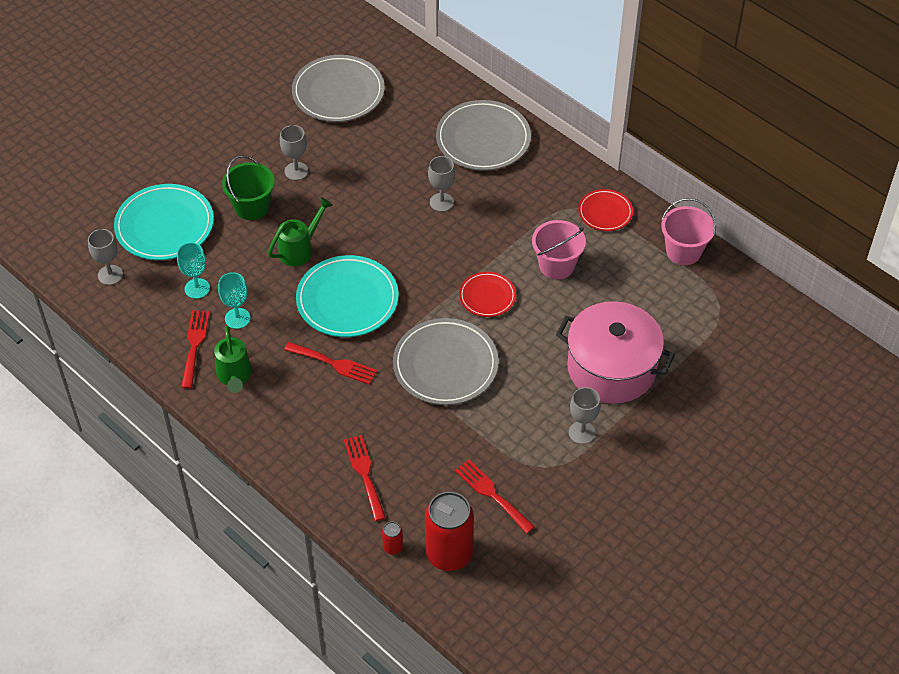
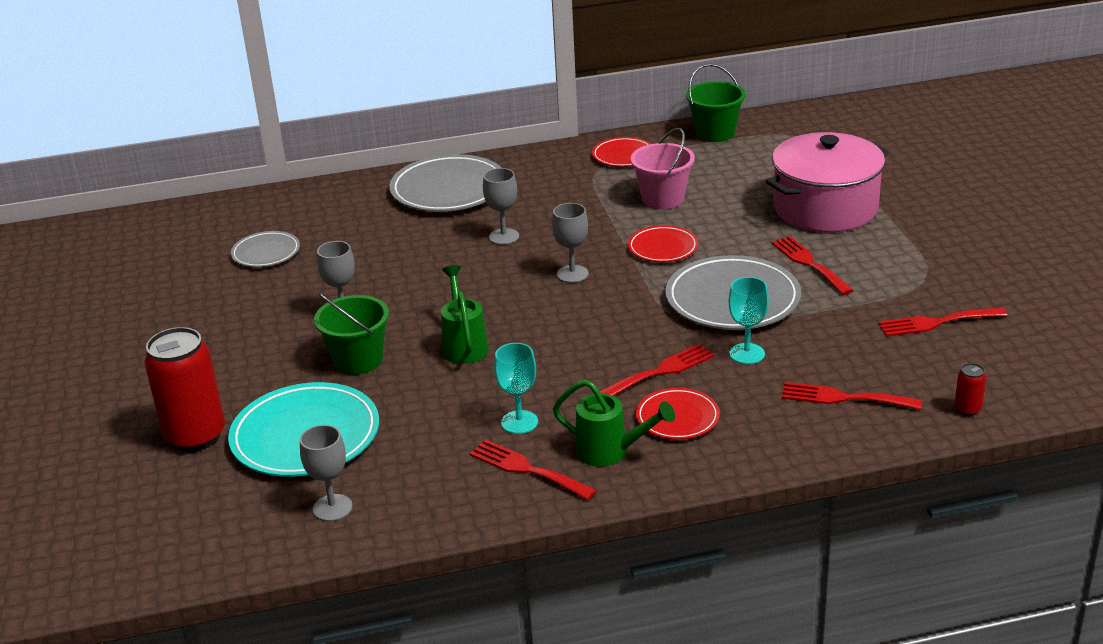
camera: 55 degrees left, 20 degrees down
(197, 288) = (437, 440): turquoise goblet -> turquoise goblet (747, 354)
(289, 395) = (677, 418): none -> red plate
(338, 92) = (266, 253): grey plate -> grey plate, size x0.56
(347, 300) = (575, 335): turquoise plate -> none
(449, 554) = (1002, 374): red can -> red can (195, 436)
(523, 389) = (809, 263): none -> red fork
(582, 432) = (894, 247): grey goblet -> grey goblet (572, 274)
(683, 251) = (715, 133): pink bucket -> green bucket

